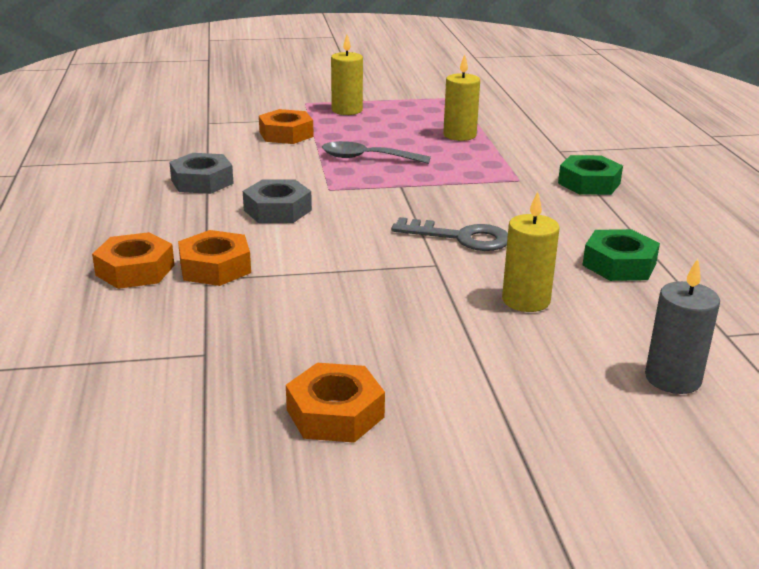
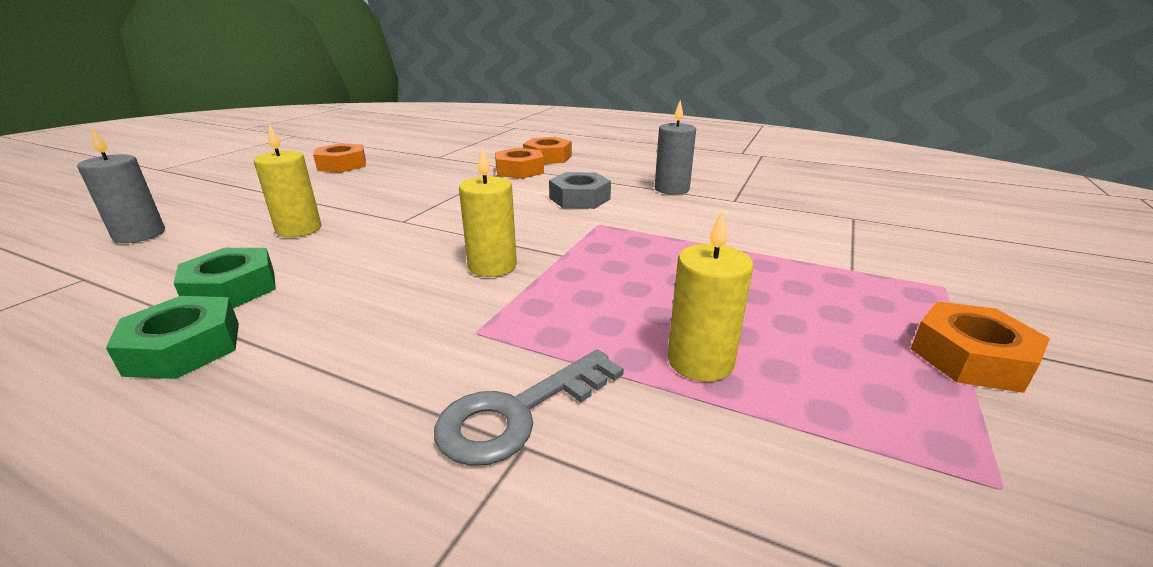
camera: 125 degrees right, 0 degrees up
(202, 182) = (671, 189): grey nut -> grey candle
(286, 134) = (786, 242): orange nut -> orange nut (971, 357)
(347, 110) = (890, 306): yellow candle -> yellow candle (492, 266)
(367, 158) = (663, 261): grey spoon -> none
(461, 237) = (418, 242): grey key -> grey key (519, 413)
(589, 183) = (375, 387): green nut -> green nut (184, 348)

